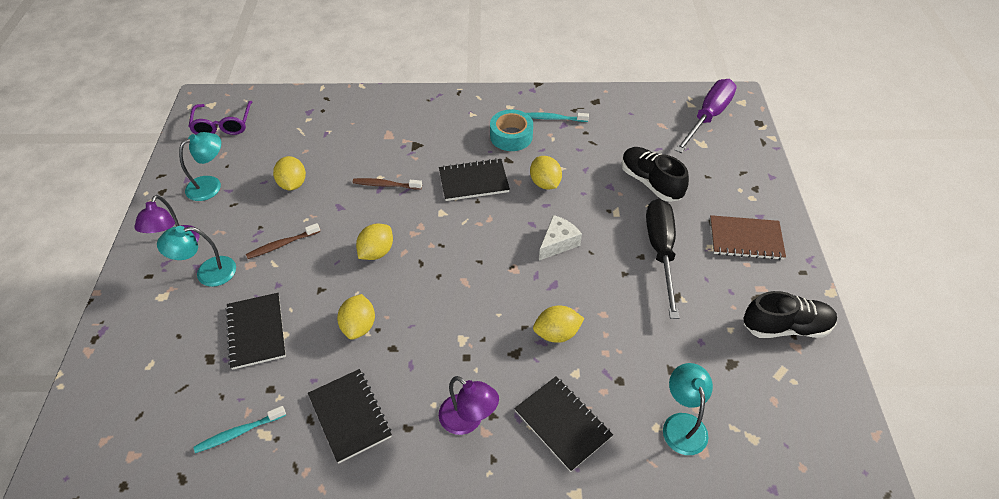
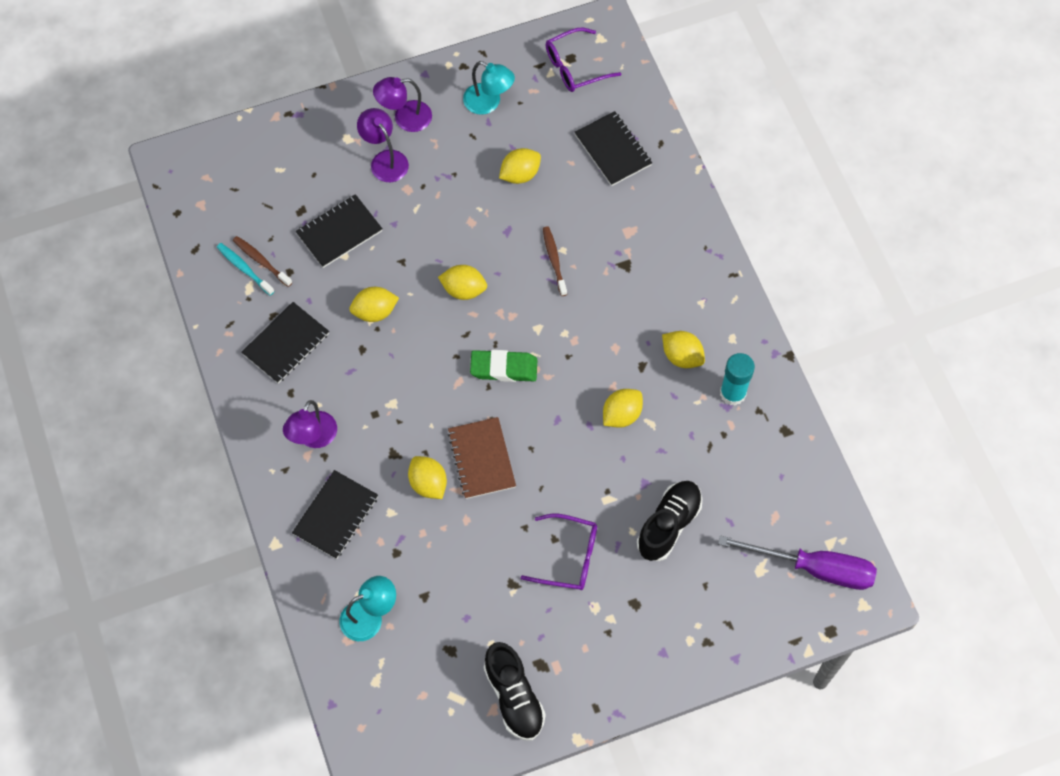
camera: 70 degrees right, 15 degrees up
(207, 273) = (385, 160): turquoise lamp -> purple lamp
(282, 244) = (440, 204): brown toothbrush -> brown toothbrush (261, 261)
(467, 245) = (504, 368): none -> green eraser
(473, 181) = (594, 342): black notebook -> black notebook (613, 150)
(511, 136) = (682, 356): turquoise tape -> yellow lemon
(554, 118) = (733, 393): turquoise toothbrush -> turquoise glue stick
(558, 243) = (540, 452): white cheese -> none
(661, 251) = (568, 557): black screwdriver -> purple glasses
(745, 239) = (621, 642): brown notebook -> brown notebook (481, 459)

